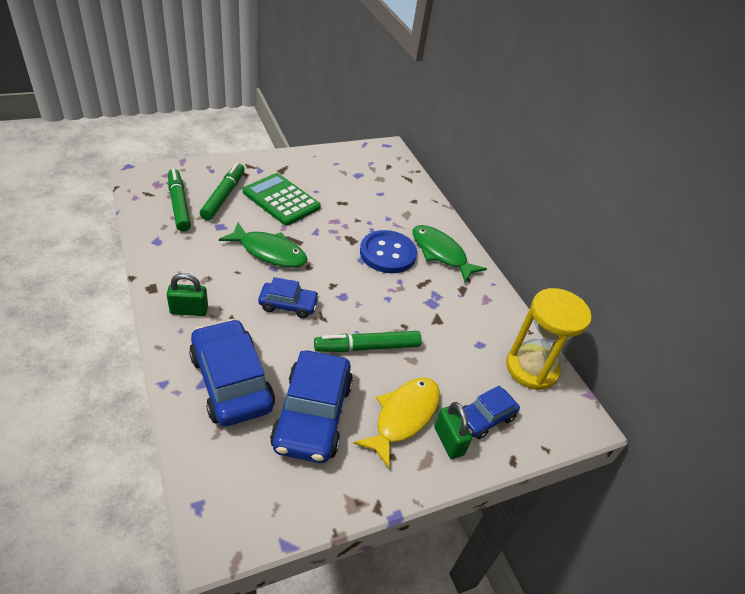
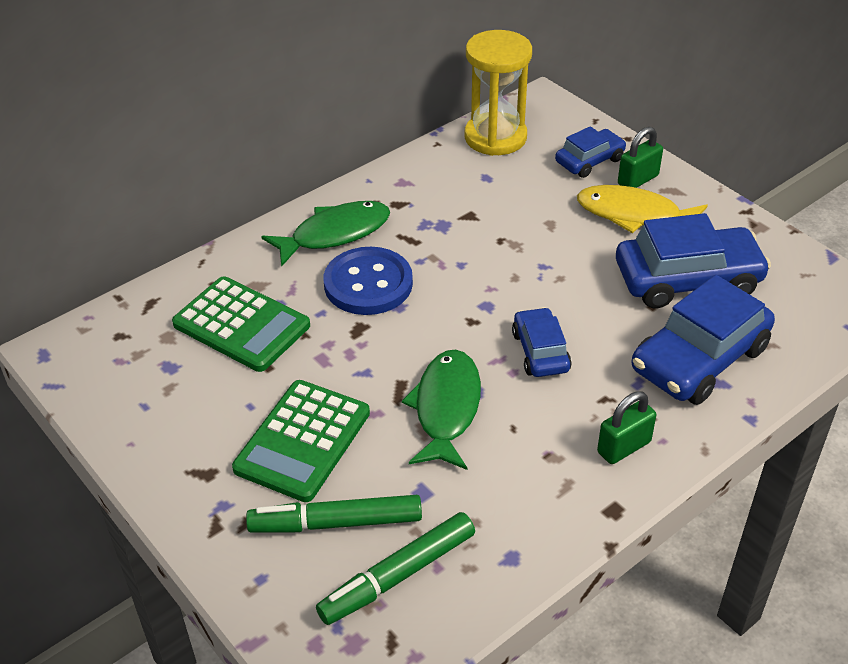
camera: 100 degrees left, 0 degrees up
(189, 310) = (624, 447): green padlock -> green padlock turned 75 degrees clockwise
(368, 347) = (558, 262): green marker -> none
(376, 201) = (241, 325): none -> green calculator
(441, 253) = (334, 234): green fish -> green fish turned 150 degrees counterclockwise
(485, 418) = (589, 161): blue car -> blue car turned 75 degrees counterclockwise

